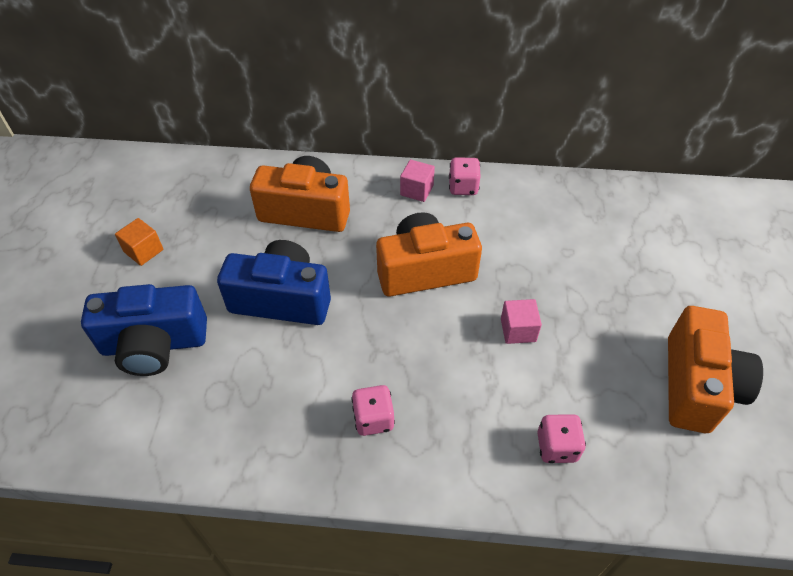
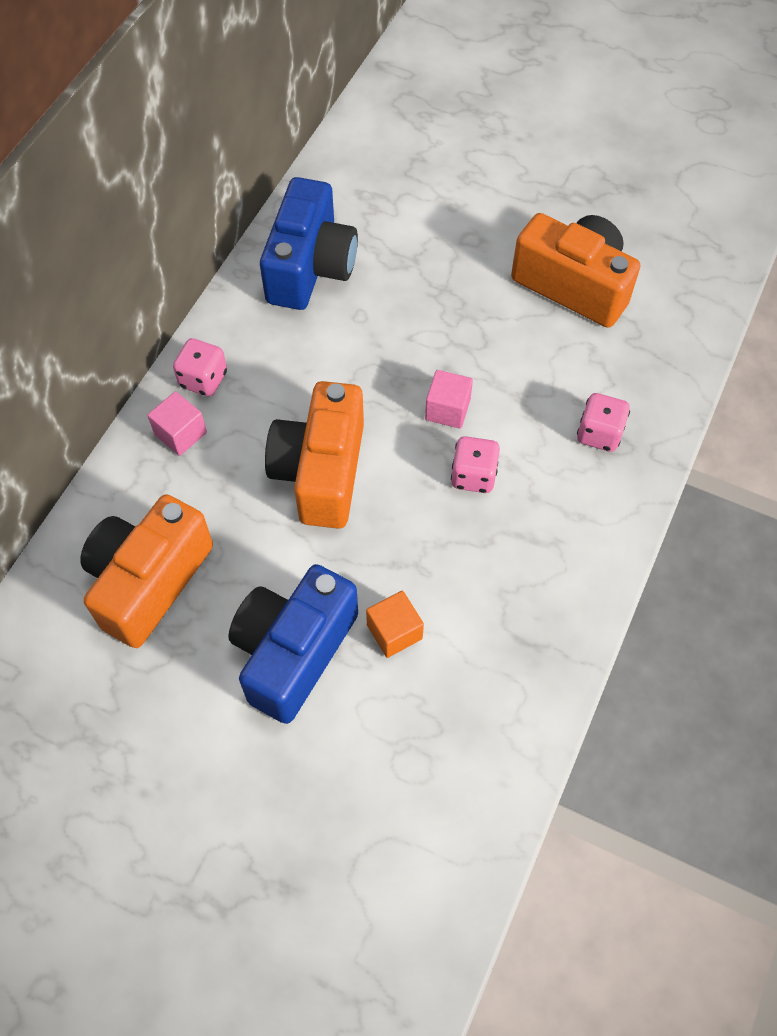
camera: 70 degrees left, 10 degrees up
(144, 251) = (116, 826): orange cube -> orange cube (394, 632)
(154, 344) = (301, 834): blue camera -> blue camera (310, 267)
(373, 419) = (508, 595): pink dice -> pink dice (473, 475)

